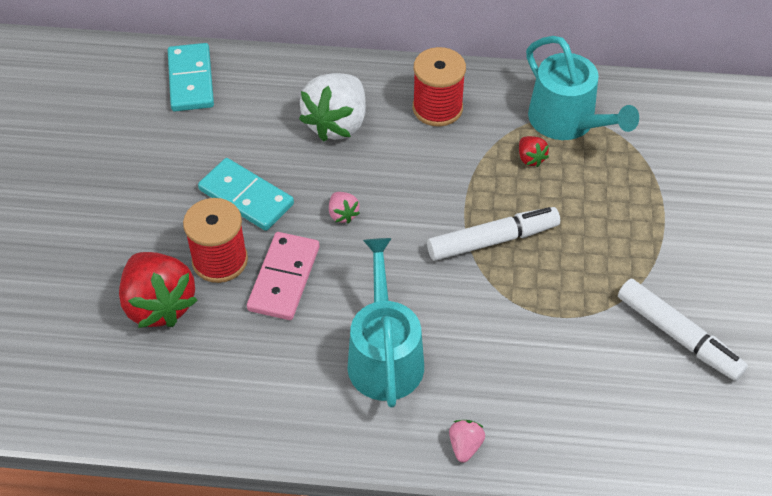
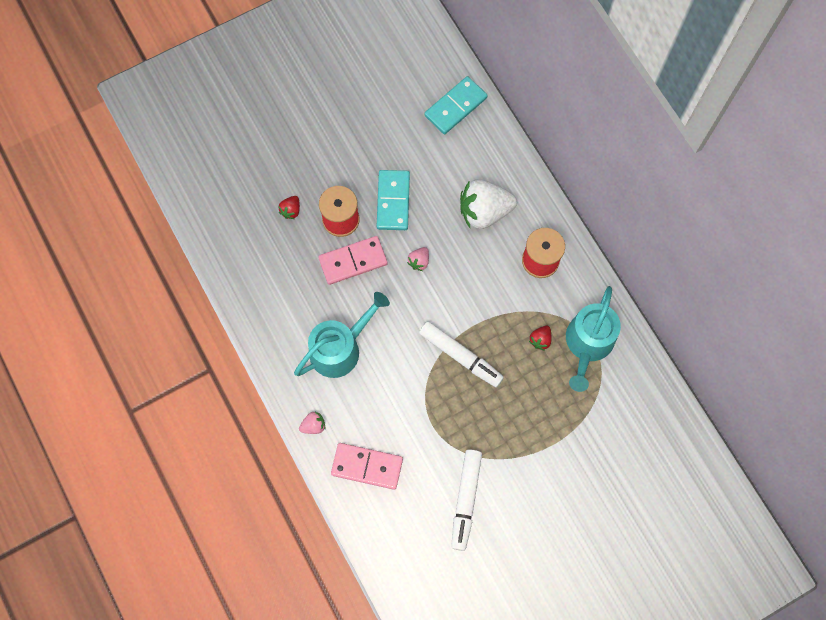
camera: 55 degrees right, 20 degrees up
(159, 305) = (291, 210): red strawberry -> red strawberry, size x0.44
(563, 416) = (367, 466): none -> pink domino

